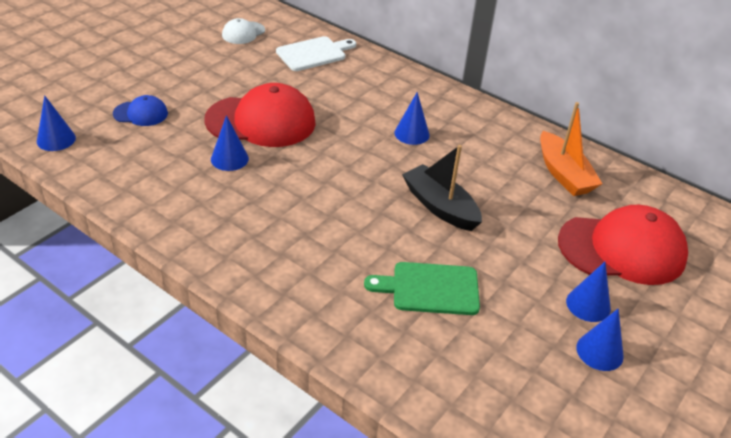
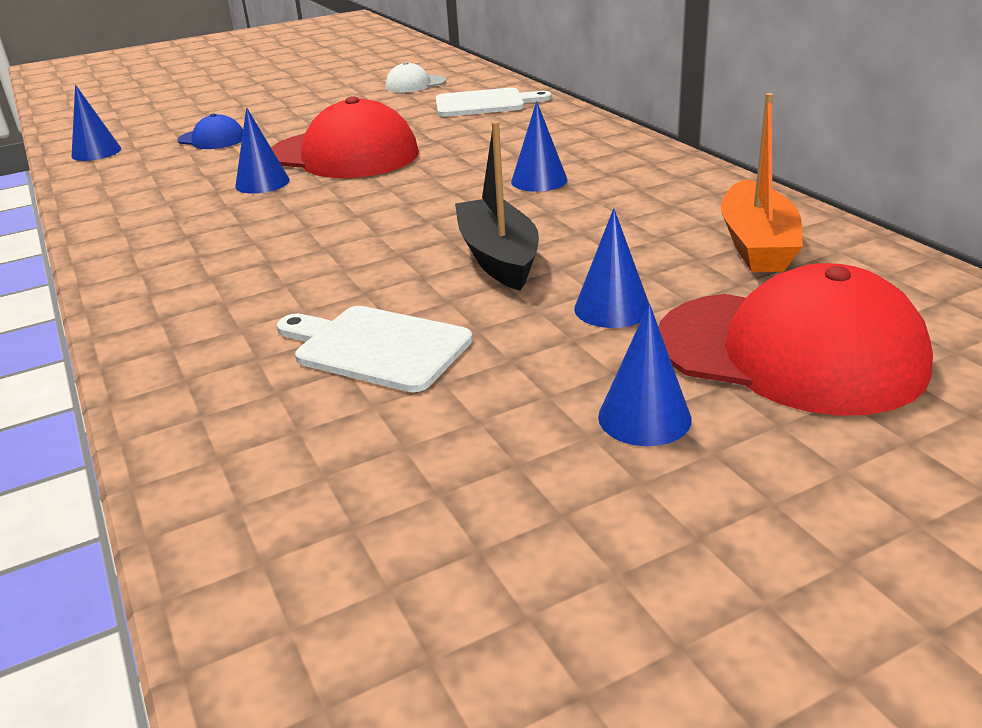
camera: 30 degrees right, 10 degrees down
(430, 288) = (376, 347): green cutting board -> white cutting board
(599, 351) = (602, 492): blue cone -> blue cone (612, 308)

